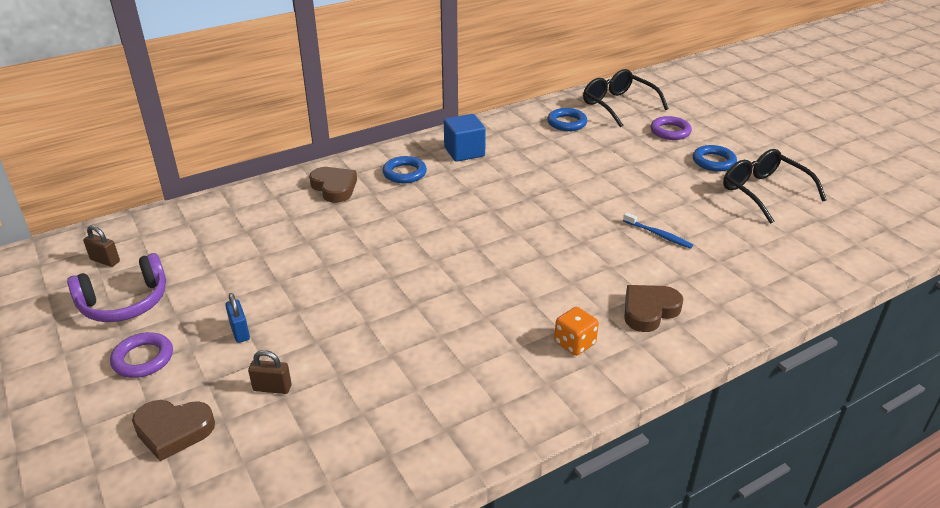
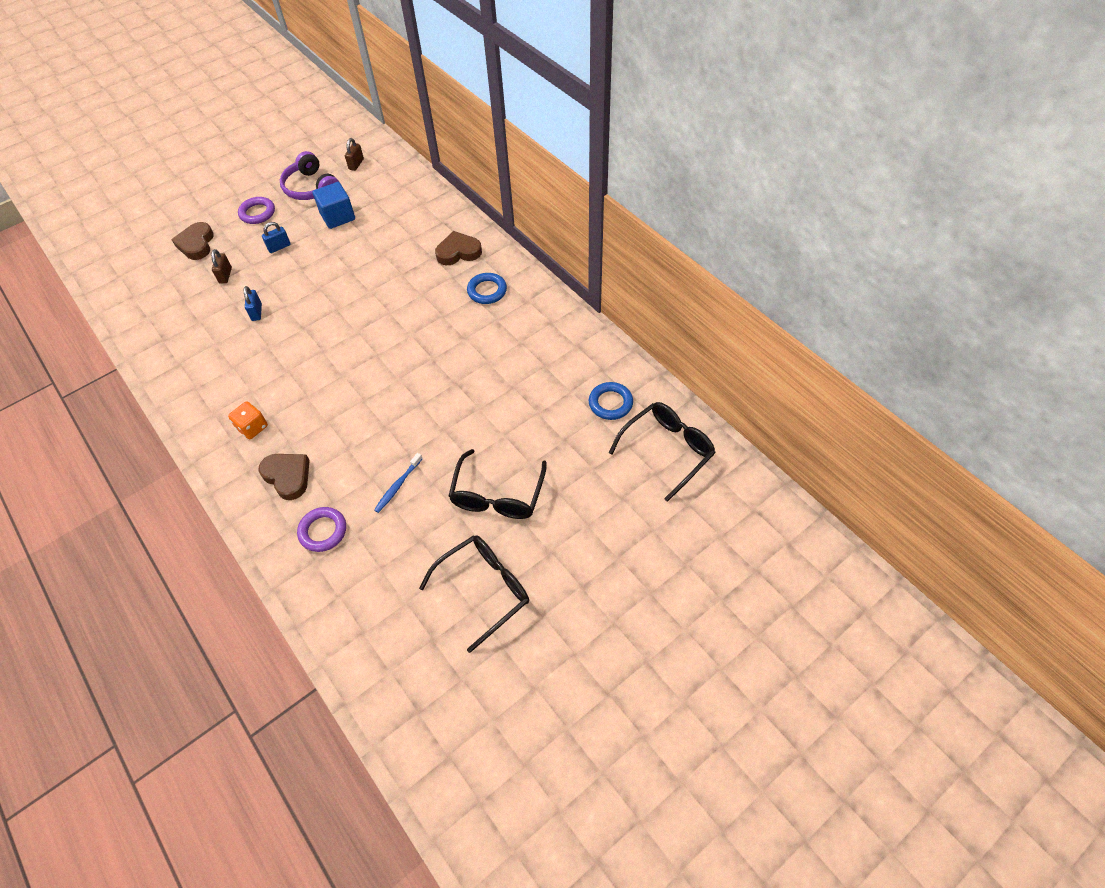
camera: 85 degrees right, 20 degrees up
(334, 187) = (458, 252): brown heart -> brown heart turned 150 degrees counterclockwise
(367, 349) = (257, 312): none -> blue padlock
(464, 152) = (532, 326): blue cube -> blue cube (338, 216)
(665, 181) = (497, 495): none -> black glasses
(670, 131) = (611, 503): purple ring -> purple ring (323, 531)
(713, 162) = (545, 544): blue ring -> none

